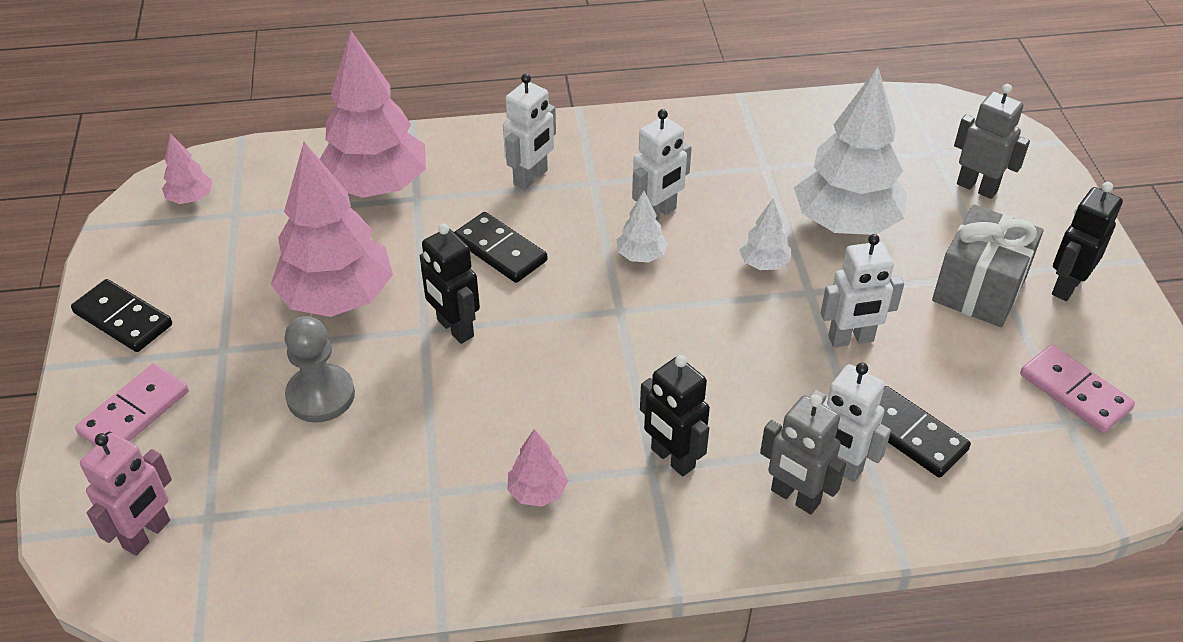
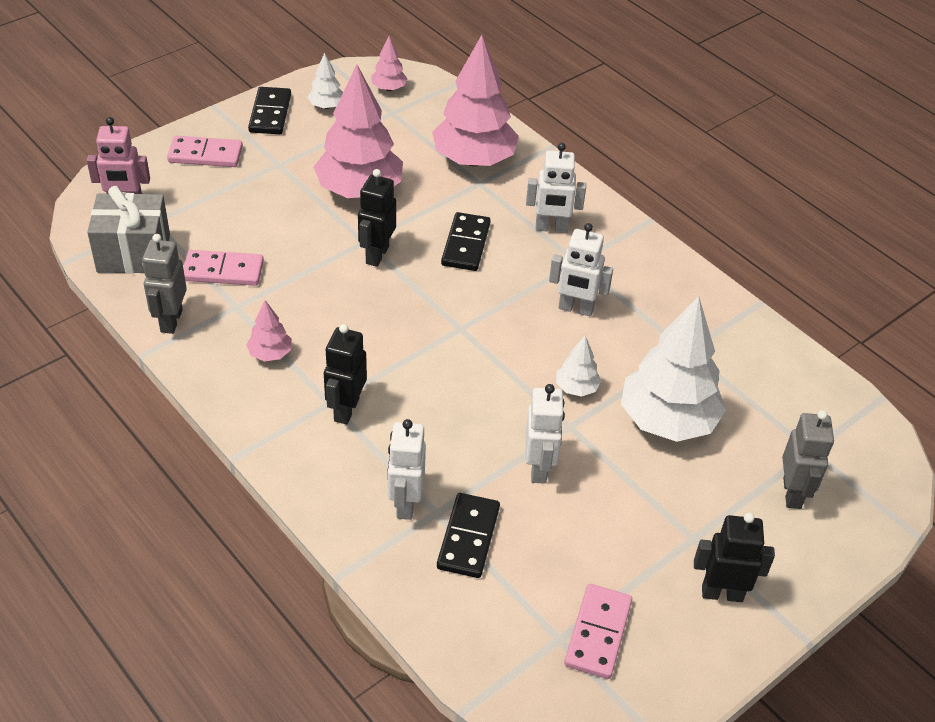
camera: 55 degrees right, 0 degrees up
(320, 395) = (274, 222): grey pawn -> none
(362, 480) = (223, 271): none -> pink domino
(641, 256) = (524, 317): white tree -> white tree (326, 106)
(795, 497) = (359, 489): grey robot -> grey robot (171, 321)
(851, 339) = (539, 468): white robot -> white robot turned 135 degrees counterclockwise
(979, 289) = (665, 533): grey gift -> grey gift (134, 253)

